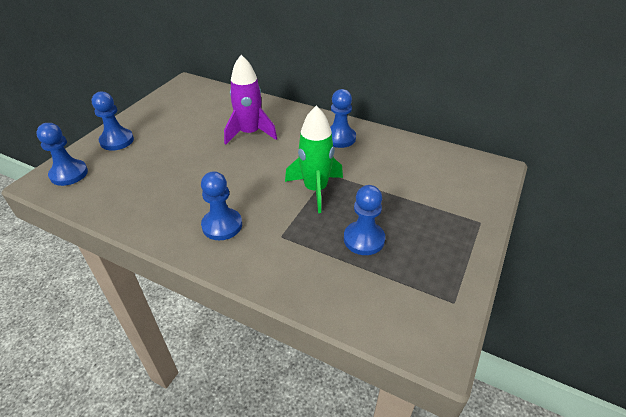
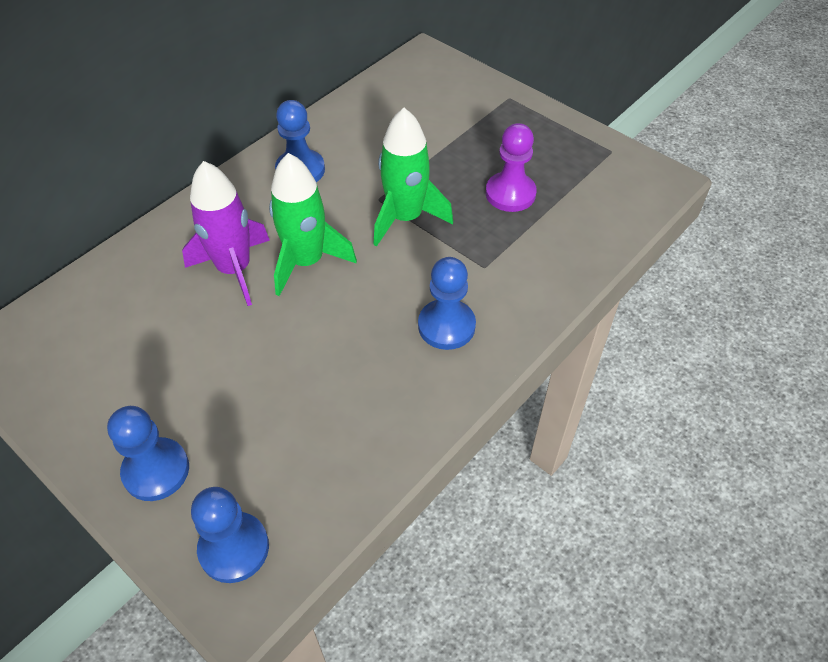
camera: 75 degrees left, 10 degrees up
(263, 156) = (306, 261): none -> green rocket
(364, 239) = (510, 194): blue pawn -> purple pawn

